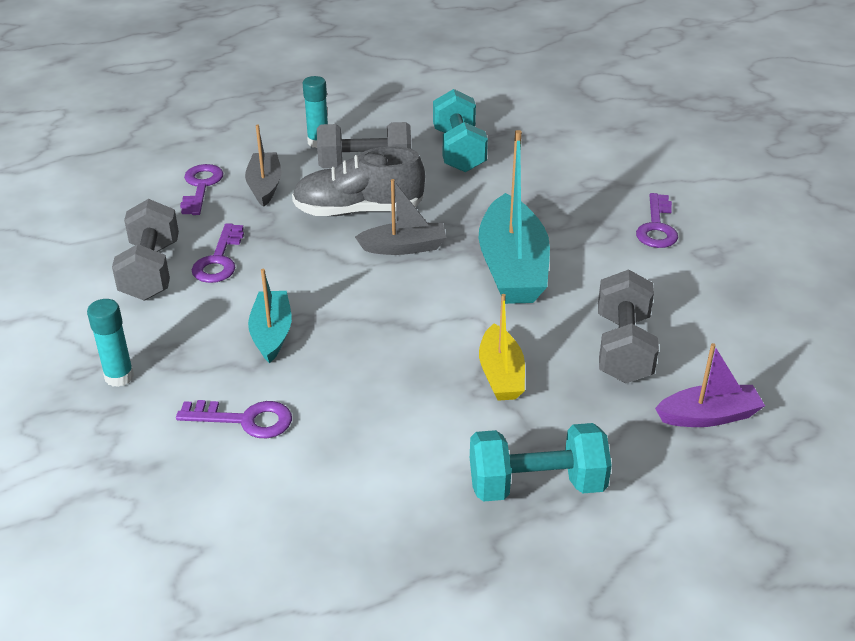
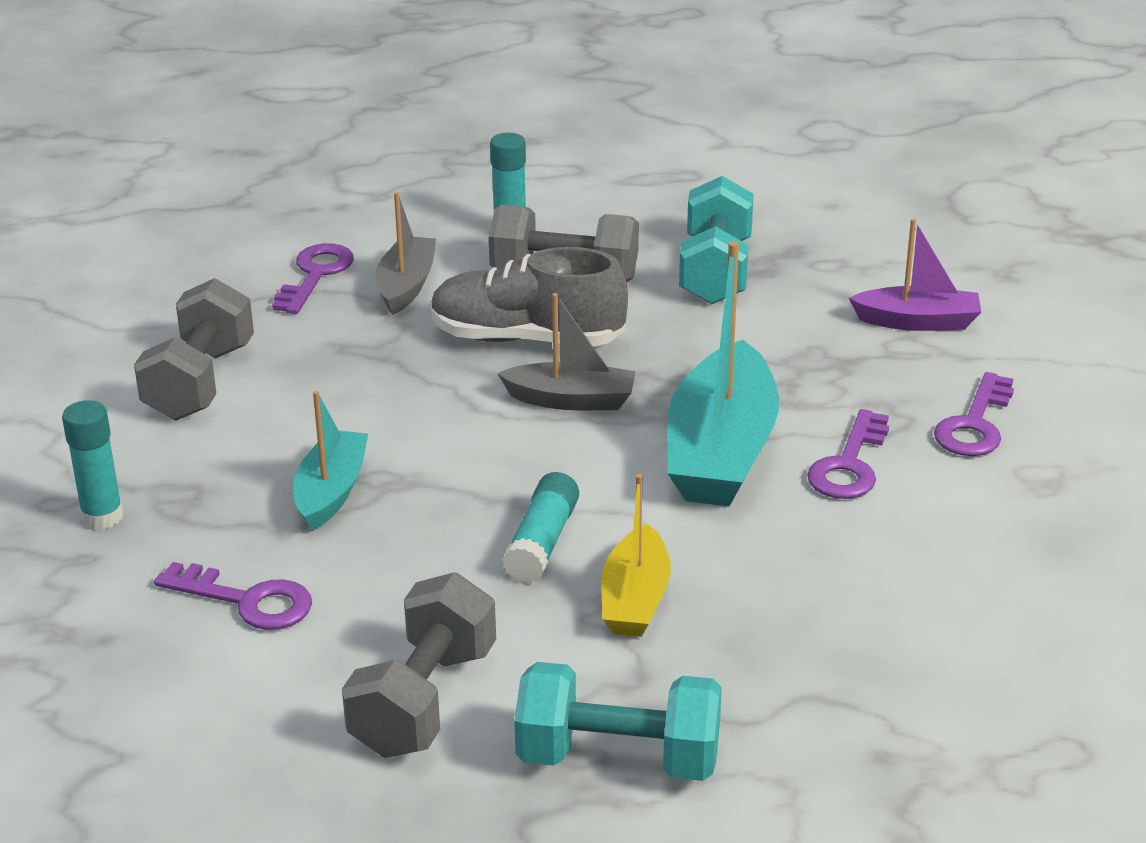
camera: 15 degrees right, 5 degrees down
(219, 260) = (299, 380): purple key -> purple key (849, 465)
(425, 346) = (542, 542): none -> turquoise glue stick
(623, 348) = (837, 592): grey dumbbell -> grey dumbbell (424, 701)
(708, 416) = (923, 709): purple boat -> purple boat (917, 322)

